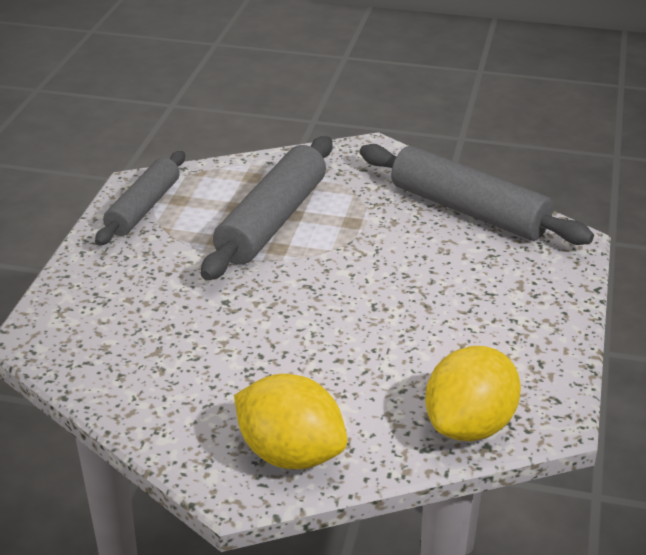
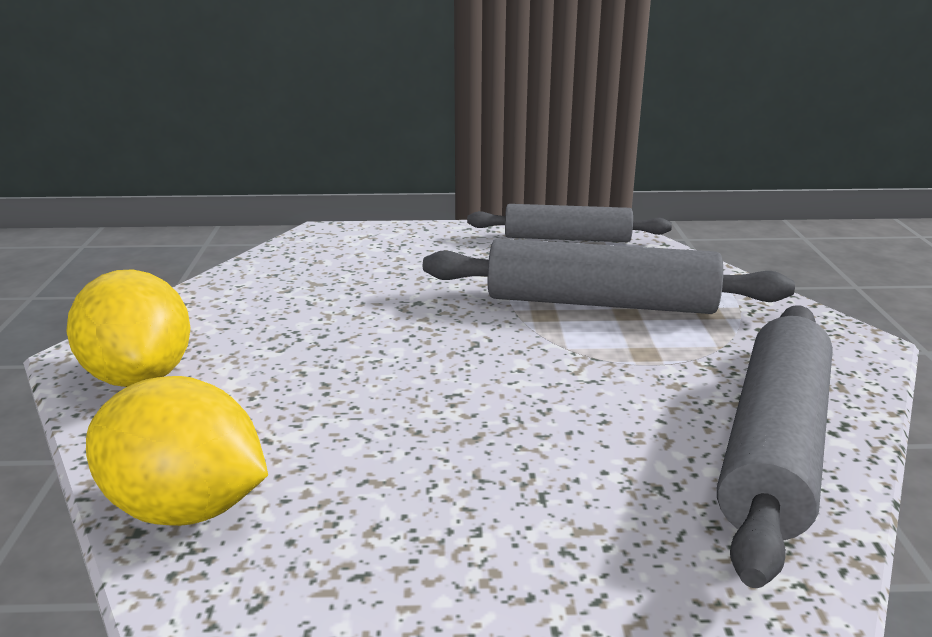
camera: 75 degrees right, 10 degrees down
(290, 454) = (139, 377): yellow lemon -> yellow lemon turned 45 degrees counterclockwise

